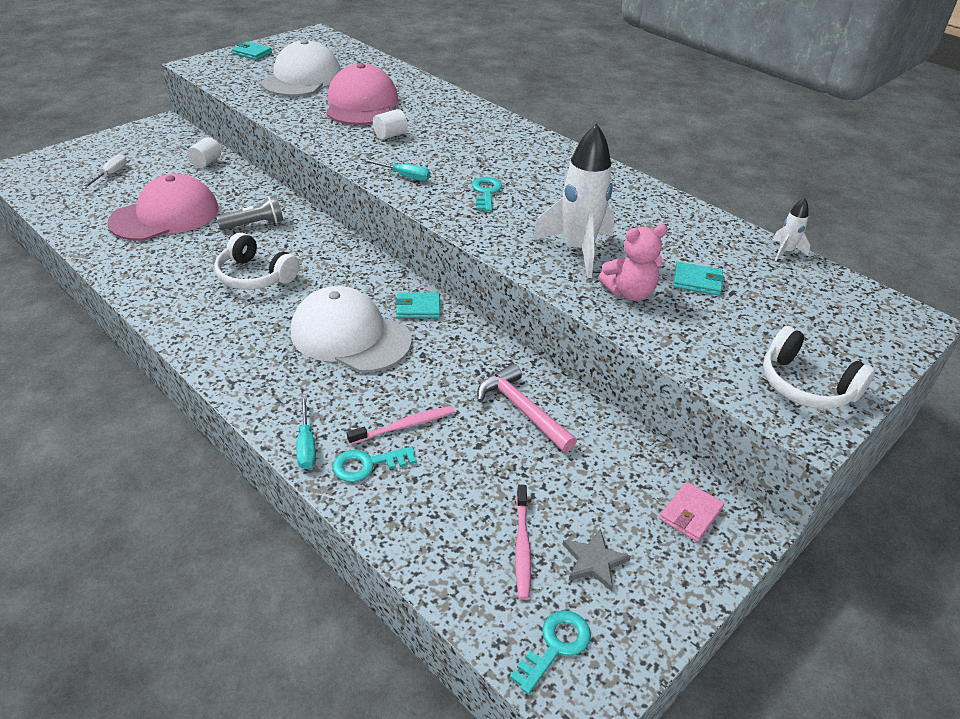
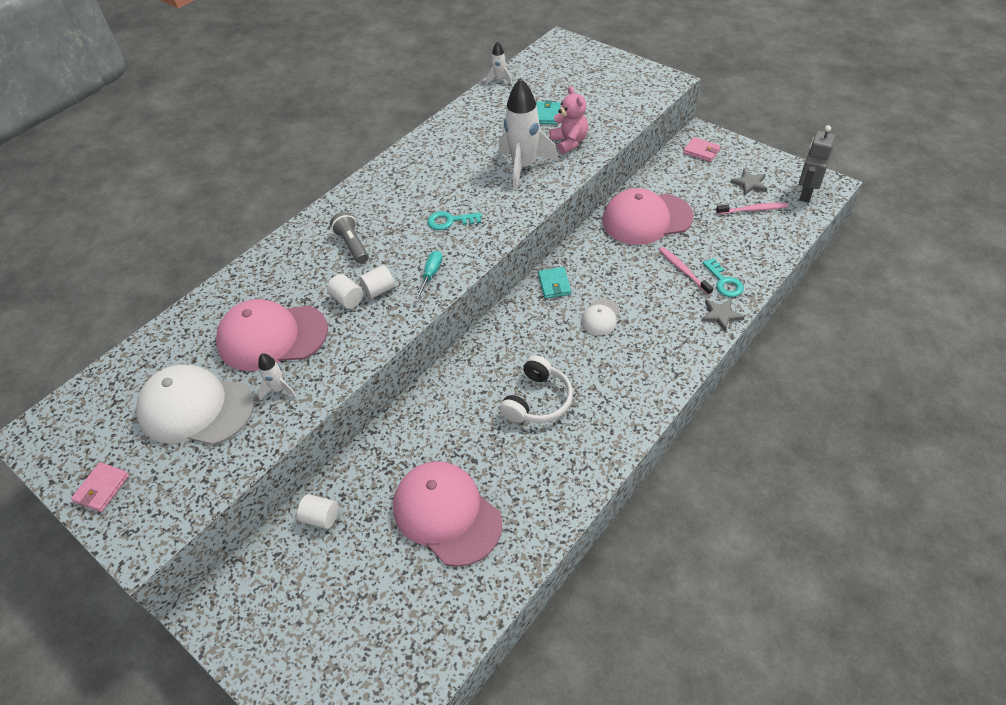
camera: 90 degrees left, 10 degrees up
(110, 175) = (359, 615): white screwdriver -> none
(252, 53) = (102, 488): turquoise wallet -> pink wallet
(254, 224) = (451, 427): grey flashlight -> grey flashlight (352, 245)
(300, 106) = (279, 389): none -> white rocket
(306, 445) = (721, 315): turquoise screwdriver -> grey star
(350, 336) = (600, 317): white cap -> white cap, size x0.47
(396, 150) = (379, 290): none -> white cylinder
(522, 409) = (646, 219): pink hammer -> pink cap
(555, 646) = (806, 193): turquoise key -> grey robot
(806, 385) = (635, 80): white headphones -> none

